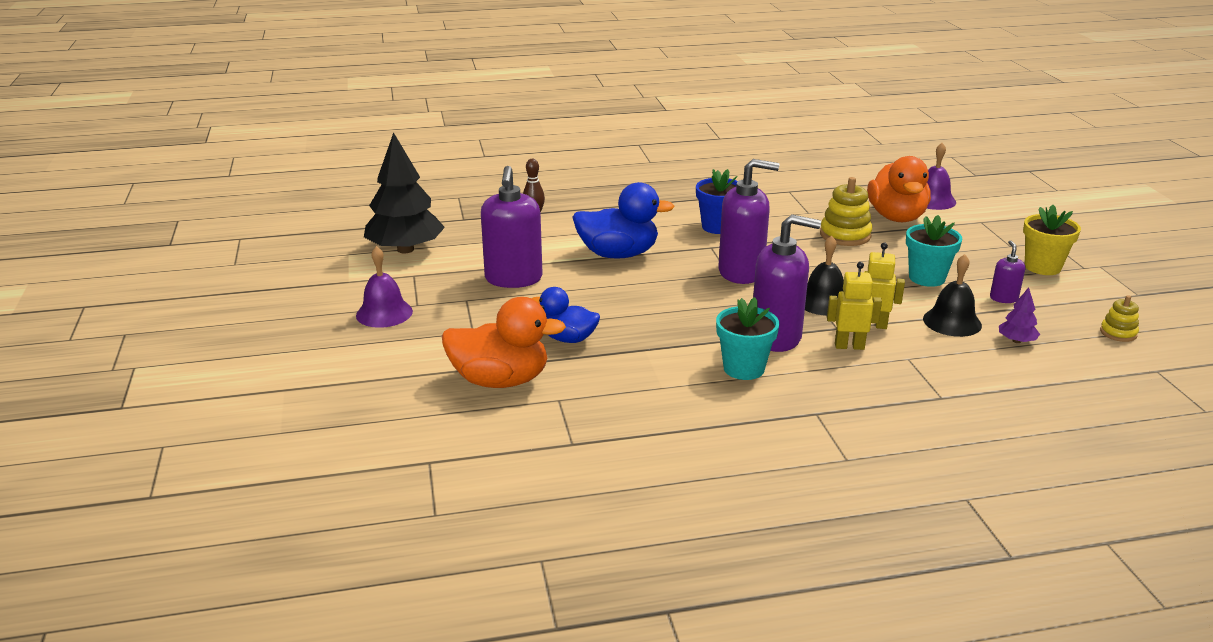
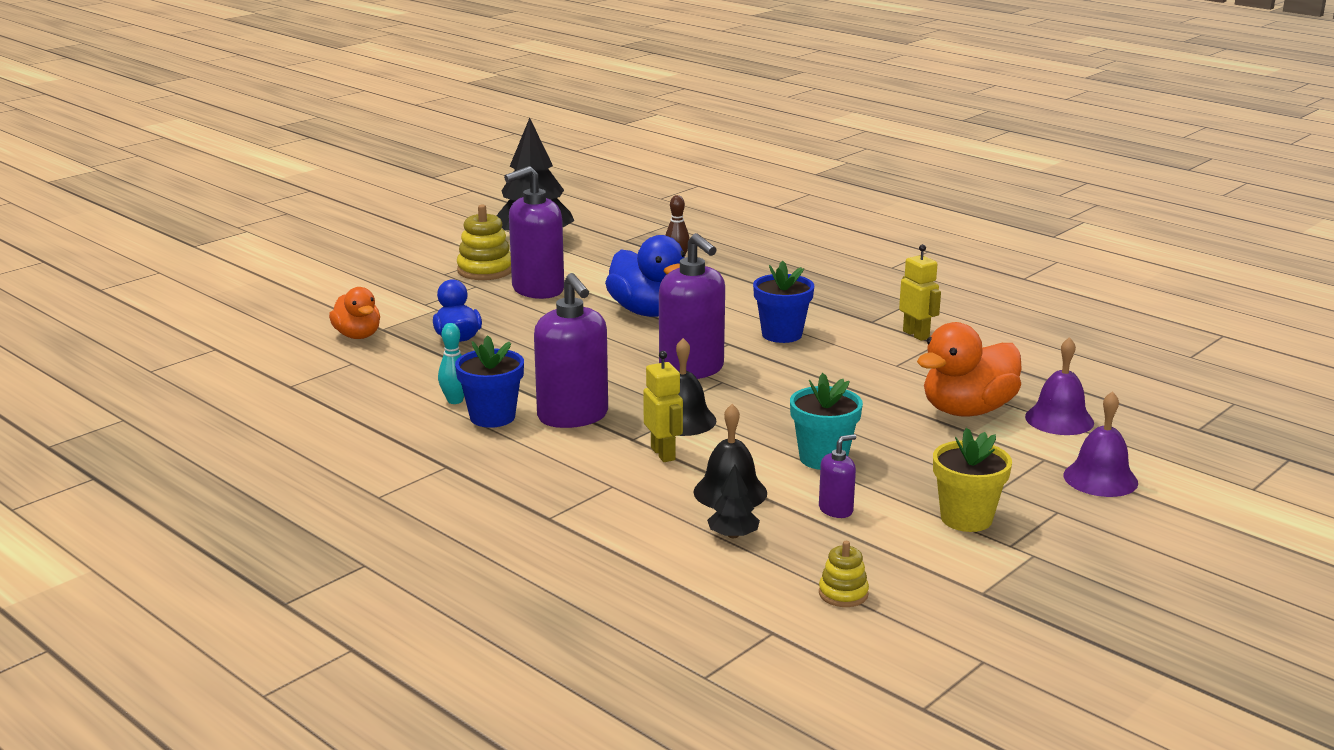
camera: 55 degrees right, 5 degrees down
(384, 313) = (415, 268): purple bell -> purple bell (1100, 478)
(500, 380) = (358, 335): orange duck -> orange duck, size x0.63
(694, 375) = (455, 400): none -> turquoise bowling pin
(744, 368) = (492, 417): turquoise flower pot -> blue flower pot
(845, 235) = (867, 395): yellow stacking toy -> yellow stacking toy (485, 270)
(849, 346) = (600, 452): yellow robot -> yellow robot (916, 335)
(1016, 341) = (733, 535): purple tree -> black tree

